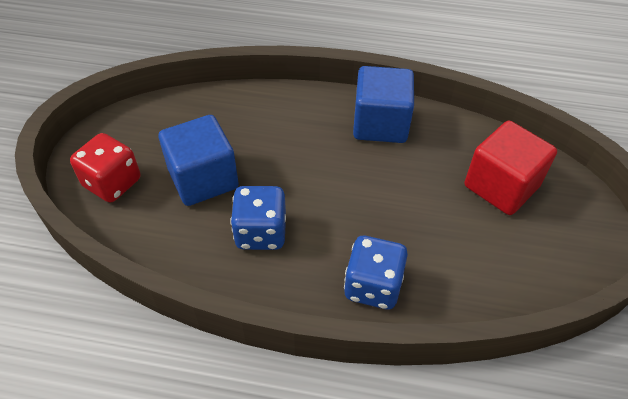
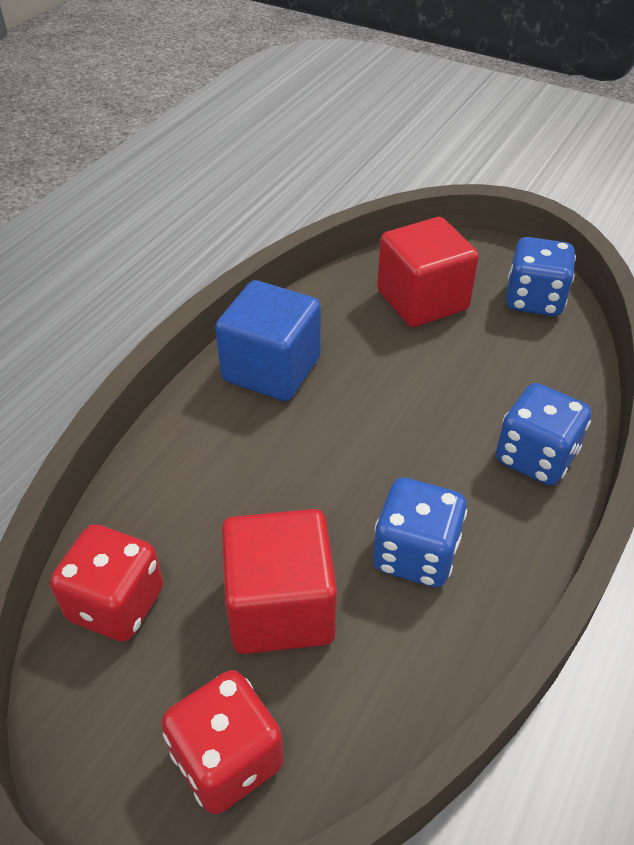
camera: 70 degrees left, 5 degrees down
(185, 114) = (116, 604): none -> red dice
(203, 179) = (280, 607): blue cube -> red cube
(552, 259) = (534, 300): none -> blue dice

